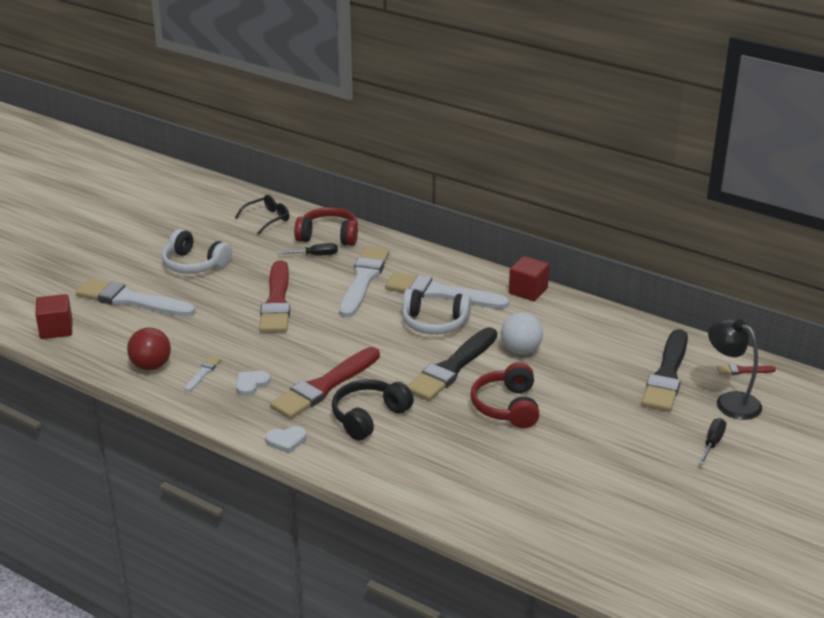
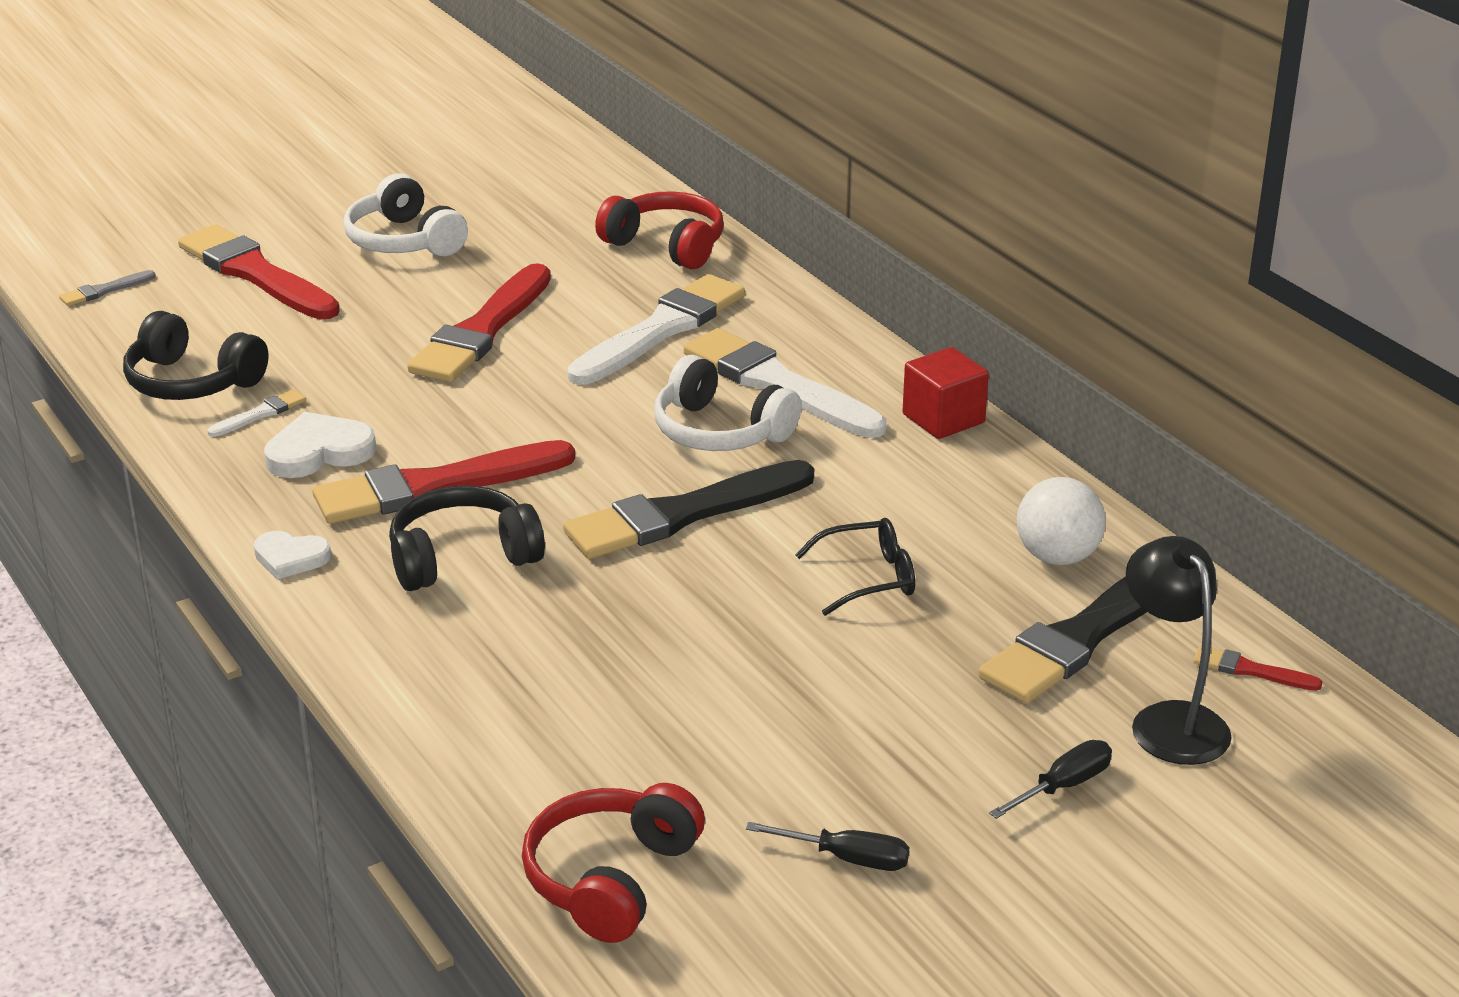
camera: 25 degrees right, 0 degrees up
(56, 329) = (104, 290): red cube -> grey brush
(131, 300) = (256, 274): white brush -> red brush
(151, 366) = (191, 382): red ball -> black headphones
(251, 384) = (319, 452): white heart -> white heart, size x1.52
(267, 219) = (587, 196): black glasses -> black glasses (867, 578)
(315, 255) = (615, 271): black screwdriver -> black screwdriver (846, 858)
(507, 407) = (721, 608): red headphones -> red headphones (610, 878)
(520, 350) = (835, 517): white ball -> white ball (1057, 557)

